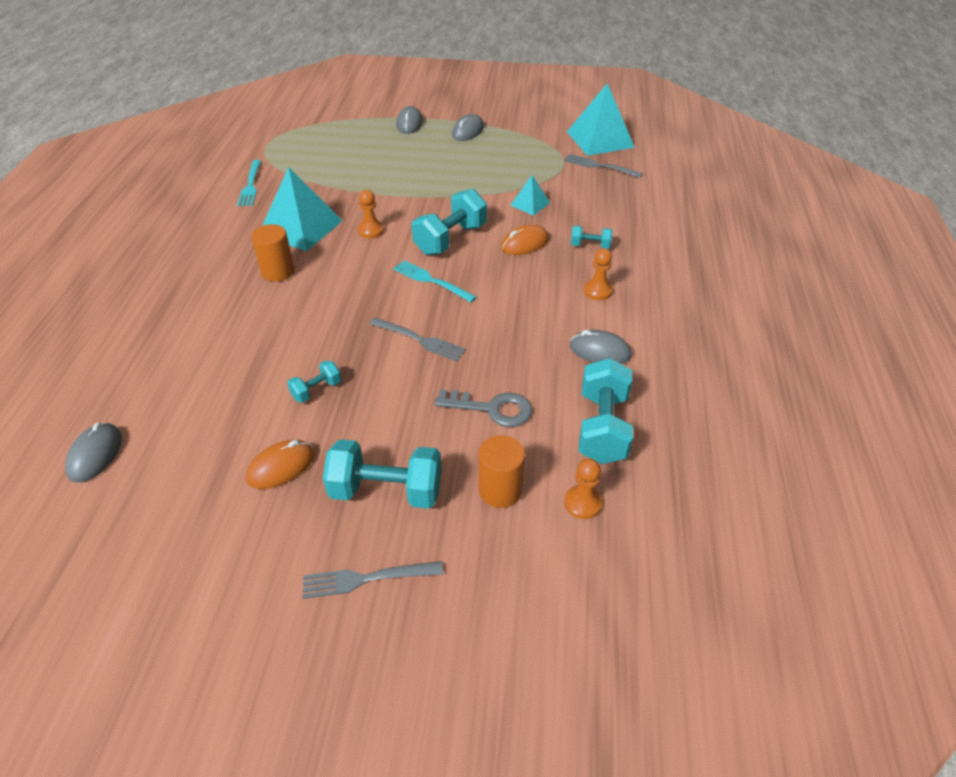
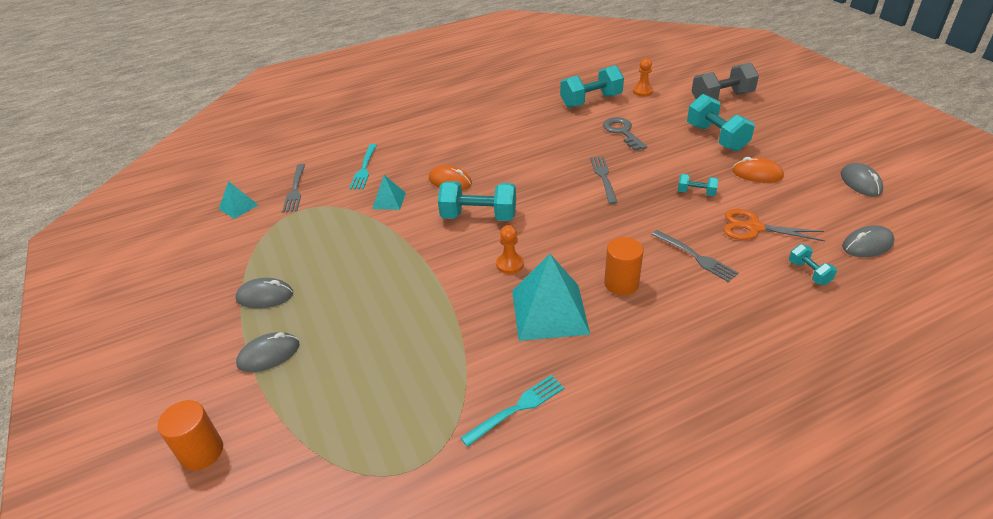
camera: 120 degrees left, 5 degrees down
(222, 392) = (754, 228): none -> orange scissors
(367, 579) = (761, 121): grey fork -> grey fork (695, 256)
(431, 281) = (540, 201): turquoise fork -> turquoise fork (364, 168)
(474, 589) = (722, 98): none -> grey dumbbell
(500, 490) = (667, 111): orange cylinder -> orange cylinder (202, 452)
(590, 246) = (426, 155): turquoise dumbbell -> turquoise dumbbell (809, 273)
(597, 291) = (477, 136): orange pawn -> none
(600, 139) = (238, 206): turquoise pyramid -> turquoise pyramid, size x0.51
(600, 351) = (534, 119): grey mouse -> grey mouse (860, 183)

